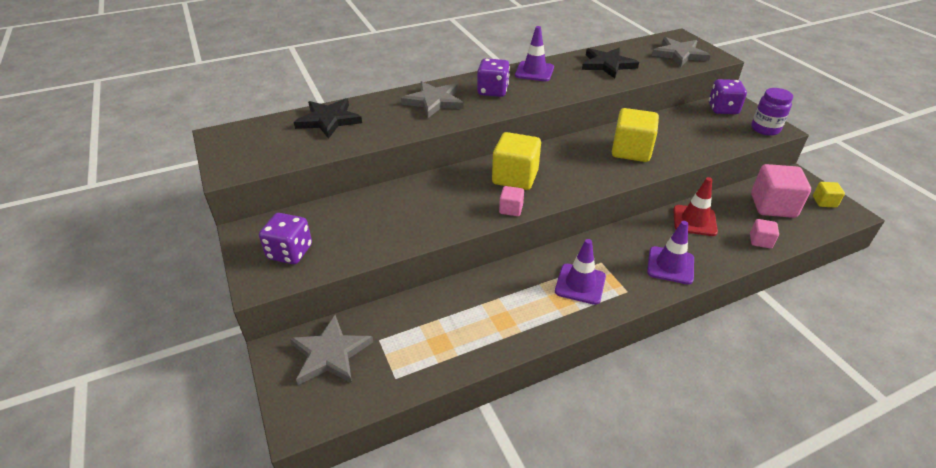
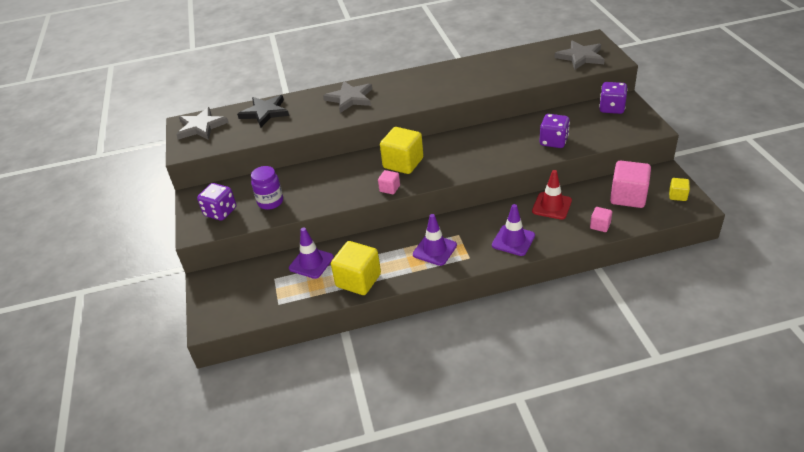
camera: 15 degrees right, 0 degrees up
(330, 354) = (238, 285): grey star -> grey star (201, 127)
(492, 91) = (400, 90): purple dice -> purple dice (553, 141)
(534, 71) = (443, 72): purple traffic cone -> purple traffic cone (311, 263)
(607, 65) = (510, 66): black star -> none
(631, 151) = (509, 144): yellow cube -> yellow cube (358, 280)
(765, 129) = (639, 128): purple jar -> purple jar (270, 202)

